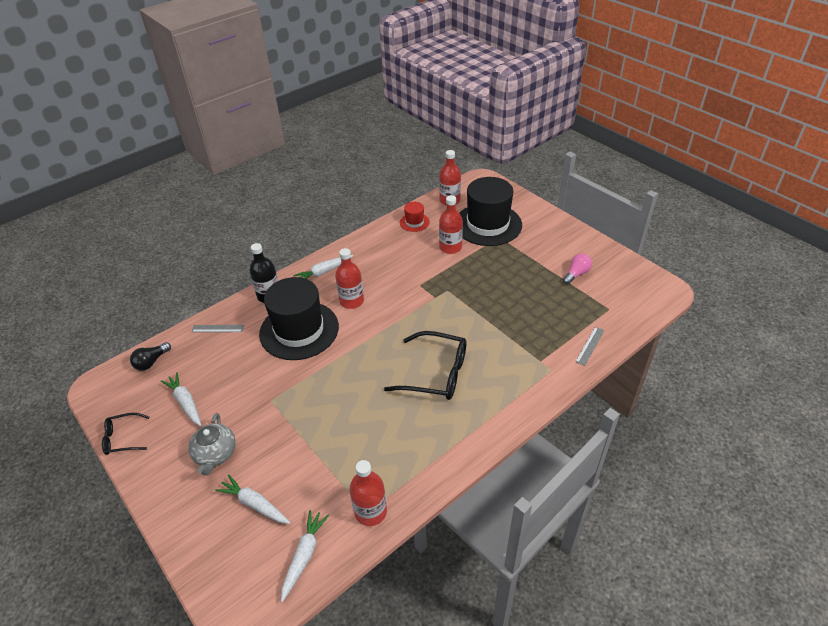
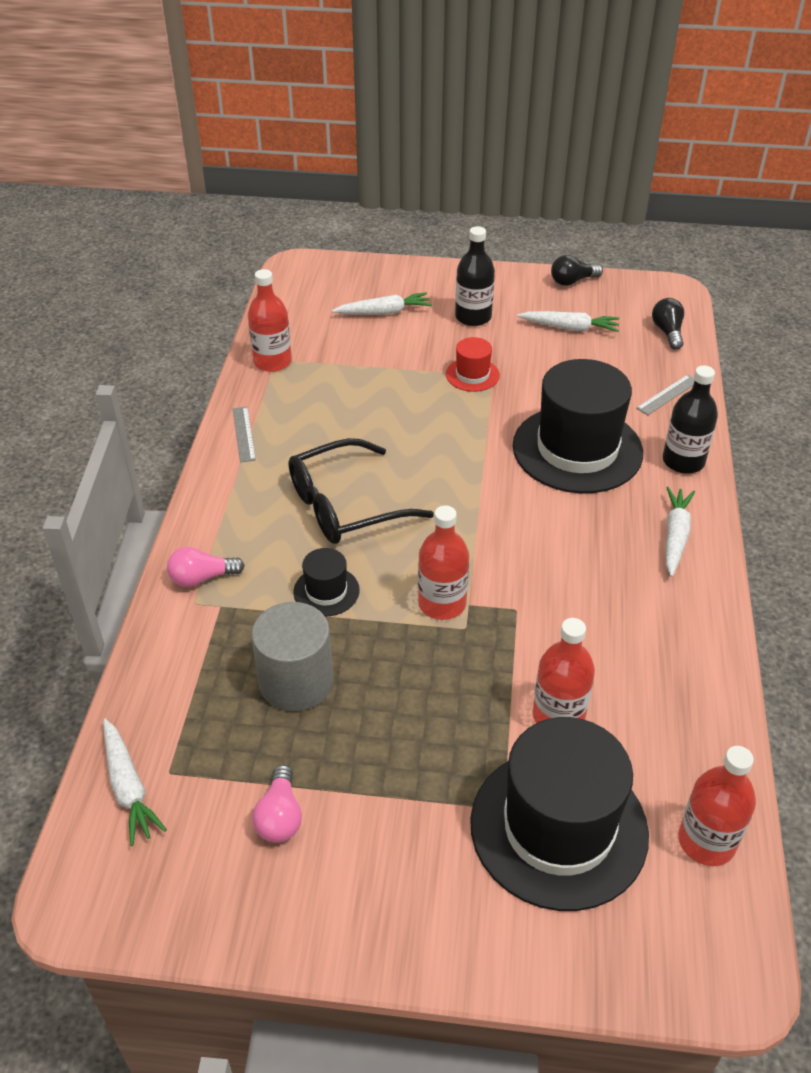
camera: 135 degrees right, 0 degrees up
(123, 438) = (572, 281): black glasses -> black light bulb
(215, 454) = (473, 317): grey teapot -> black bottle
(304, 555) = (296, 312): white carrot -> white carrot (128, 787)
(351, 301) = (572, 522): red bottle -> red bottle (442, 603)
(414, 222) = (689, 728): red hat -> red hat (472, 375)
(487, 338) = (326, 591): none -> black hat
(533, 311) = (296, 682): none -> grey cylinder
(538, 380) = (202, 578): none -> pink light bulb
(590, 346) = (161, 677): grey ruler -> grey ruler (244, 434)

